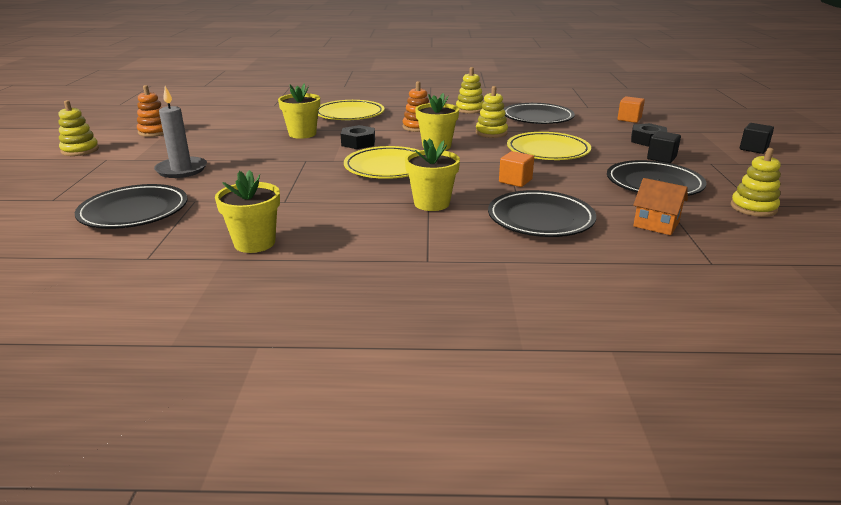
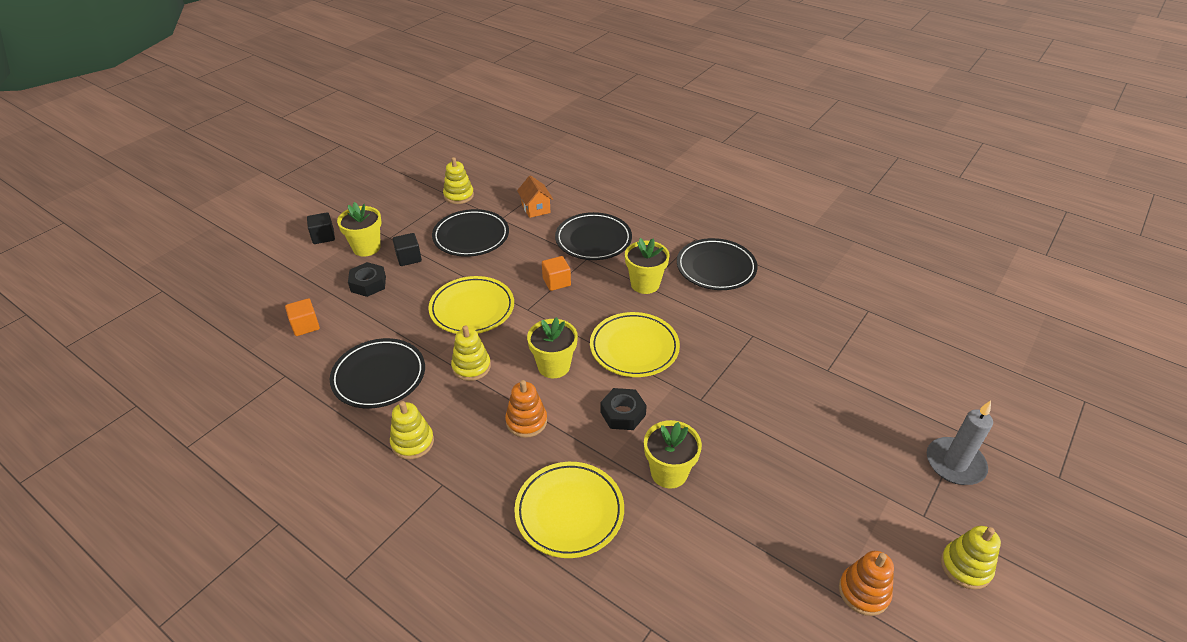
camera: 145 degrees left, 15 degrees up
(134, 212) = (881, 375): black plate -> black plate (716, 268)
(181, 170) = (834, 439): grey candle -> grey candle (955, 463)
(254, 243) = (792, 295): yellow flower pot -> yellow flower pot (366, 247)

